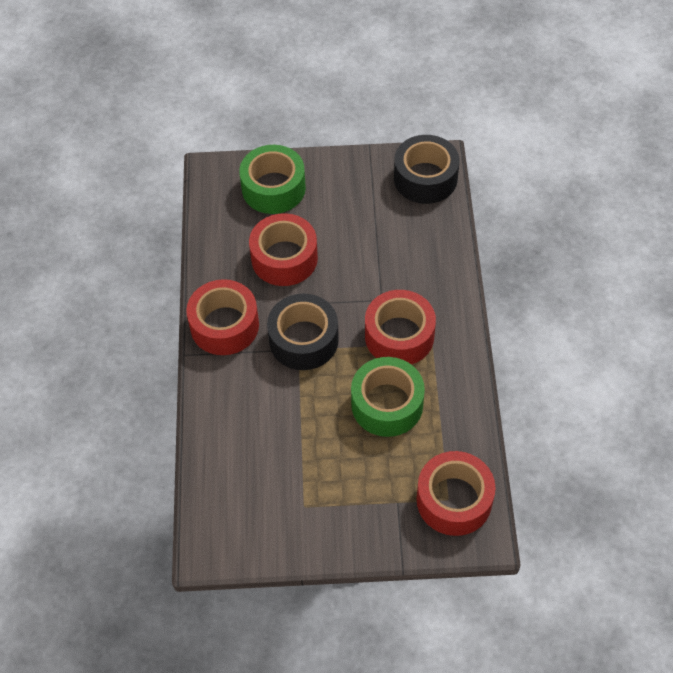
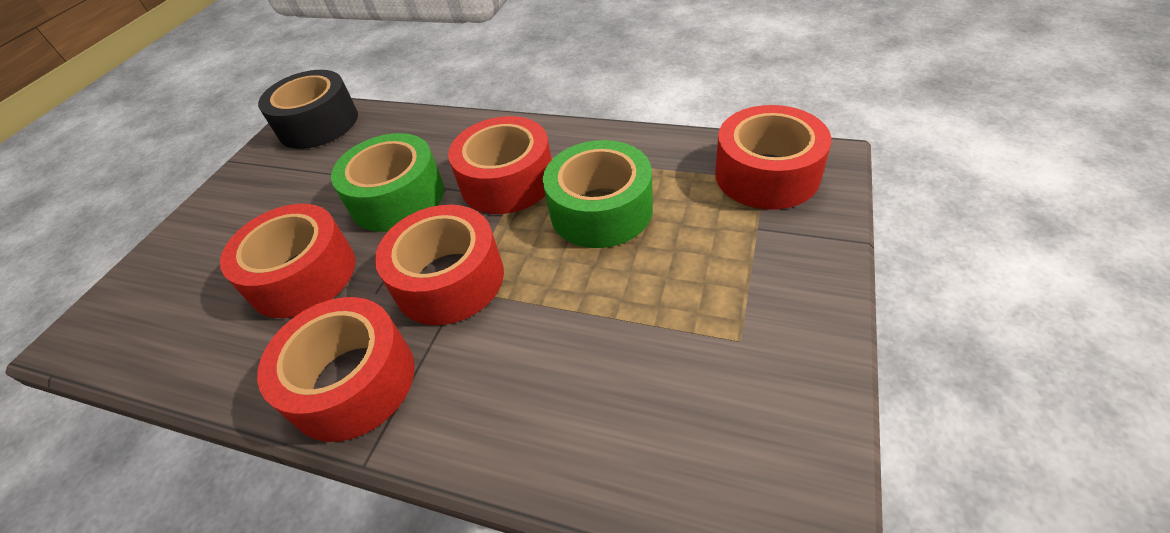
camera: 65 degrees left, 10 degrees down
(273, 188) = (185, 264): green tape -> green tape (397, 197)
(303, 340) = (449, 279): black tape -> red tape

